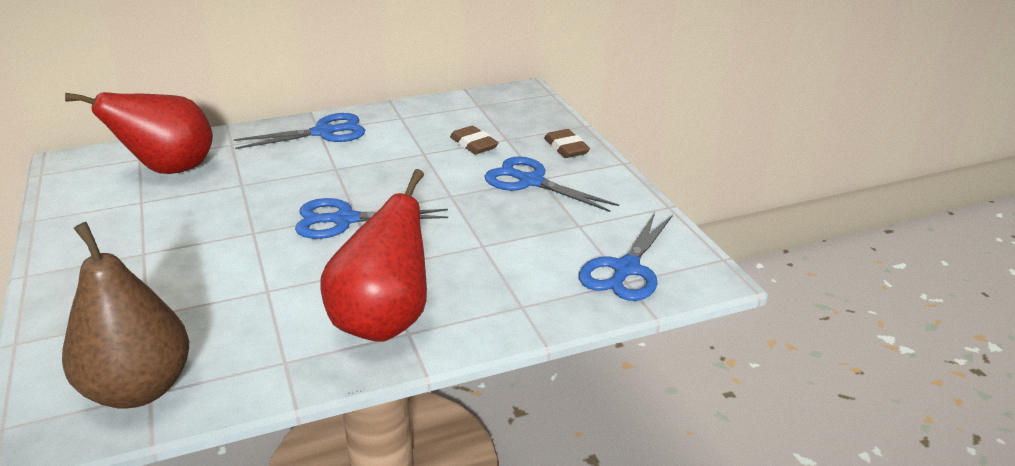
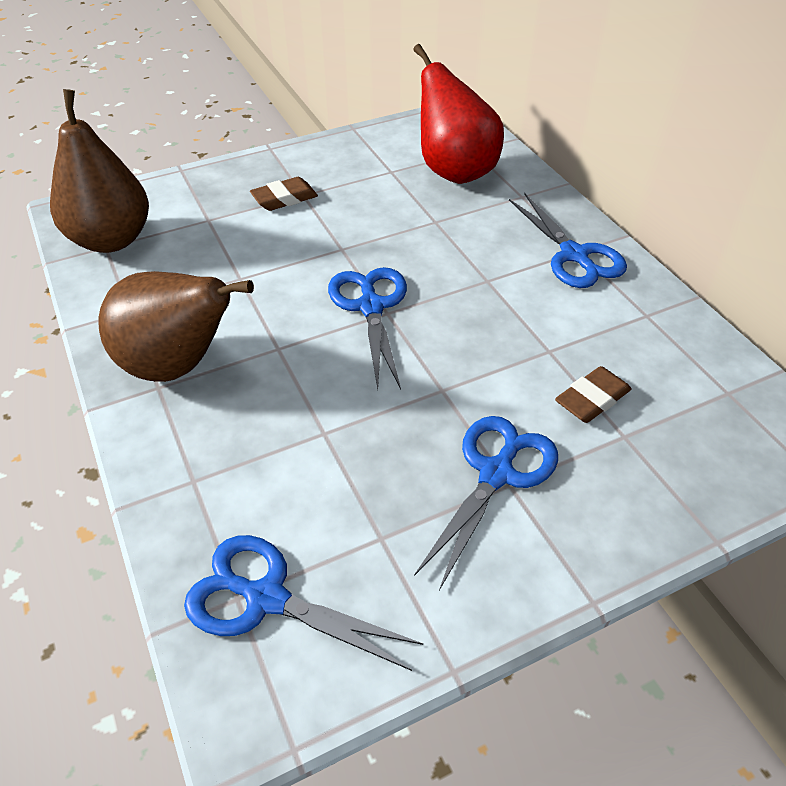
camera: 85 degrees right, 15 degrees up
(384, 322) = (178, 366): red pear -> brown pear
(566, 148) = (620, 515): brown eraser -> brown eraser (284, 198)

